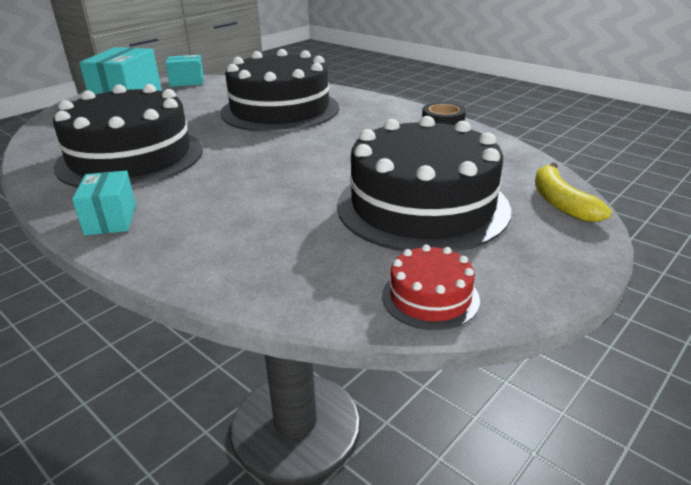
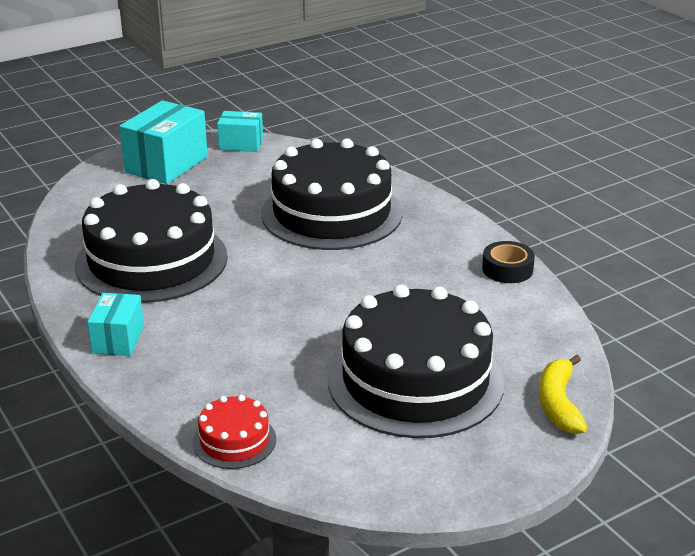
camera: 15 degrees right, 0 degrees up
(430, 297) = (365, 477): red cake -> red cake (234, 440)

